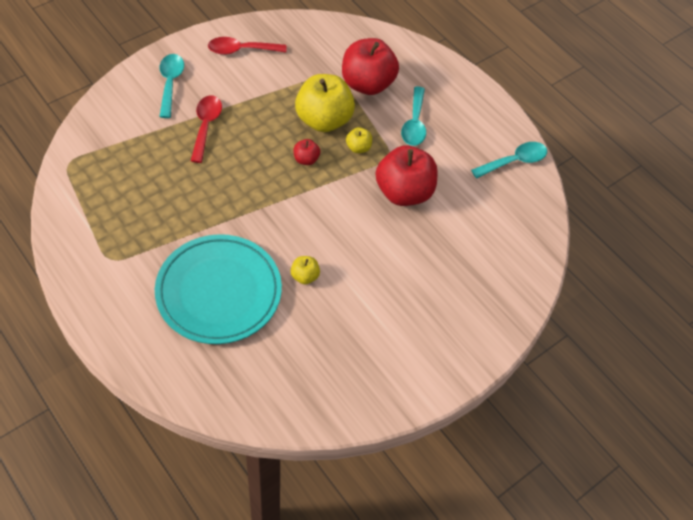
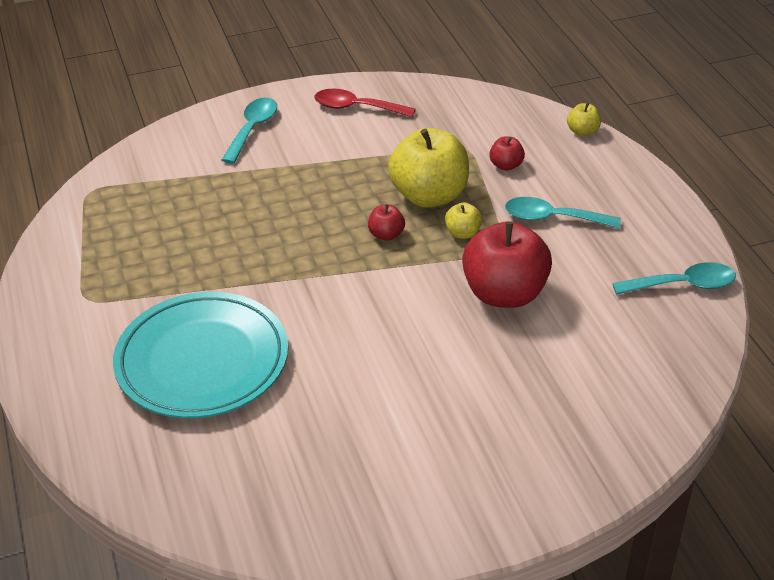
camera: 25 degrees right, 15 degrees down
(206, 126) = (274, 179): red spoon -> none
(305, 276) = (323, 365): yellow apple -> yellow apple (582, 132)
(367, 84) = (506, 165): red apple -> red apple, size x0.45
(414, 123) = (553, 218): turquoise spoon -> turquoise spoon turned 75 degrees clockwise

